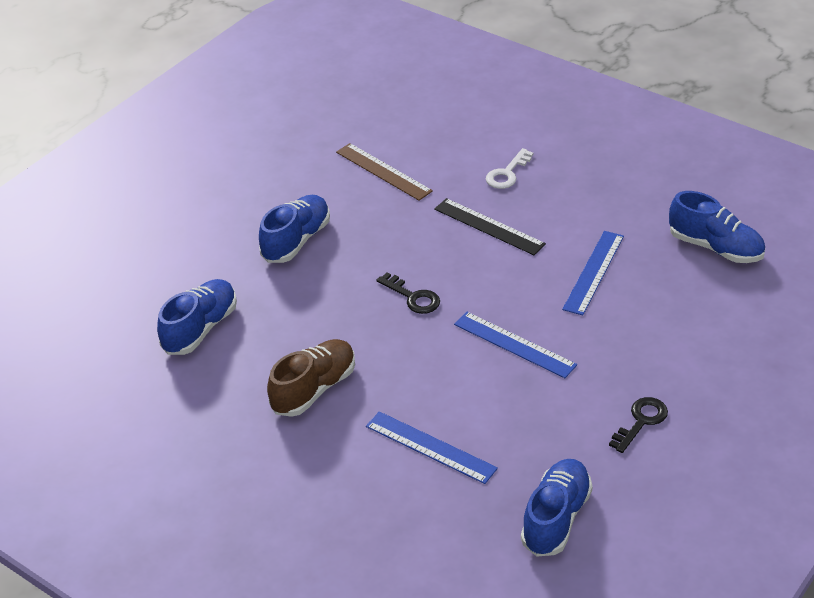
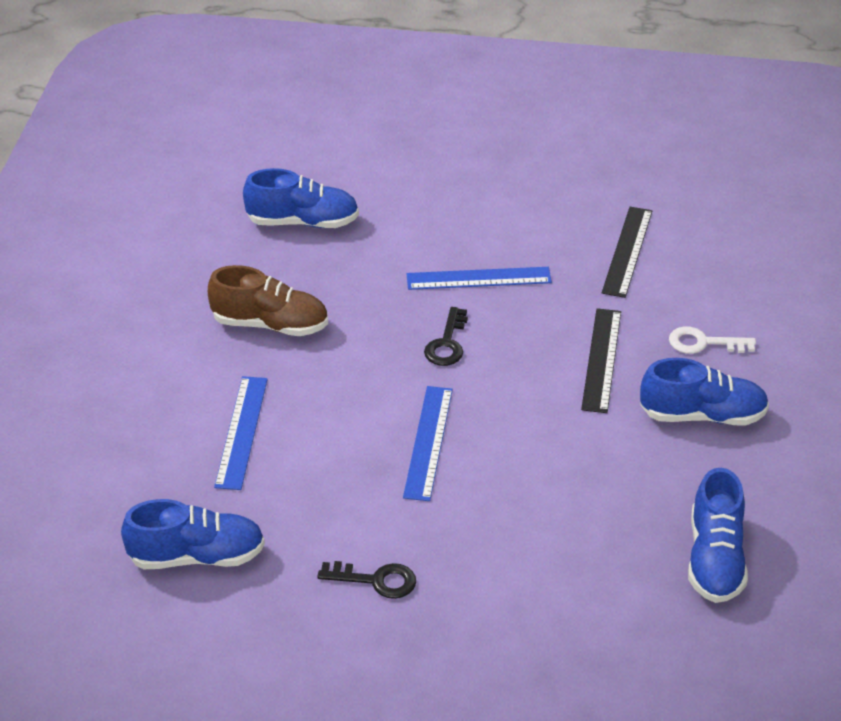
camera: 60 degrees right, 0 degrees up
(296, 241) = (470, 233): blue shoe -> blue shoe (702, 415)
(383, 171) = (627, 251): brown ruler -> black ruler
(593, 272) = (590, 467): blue ruler -> blue ruler (478, 278)

